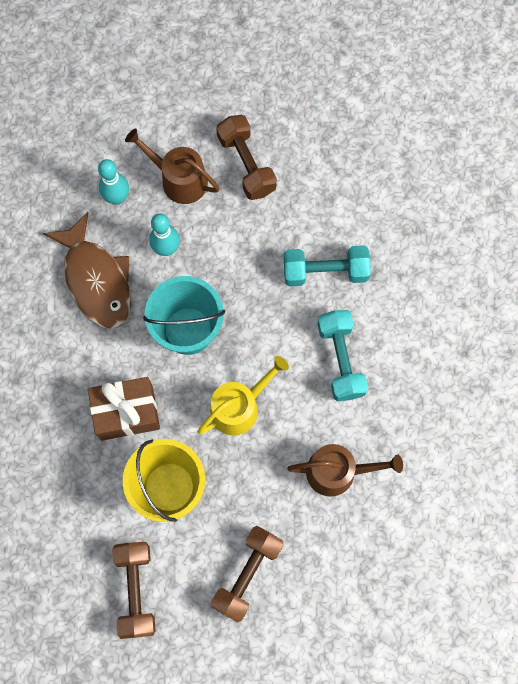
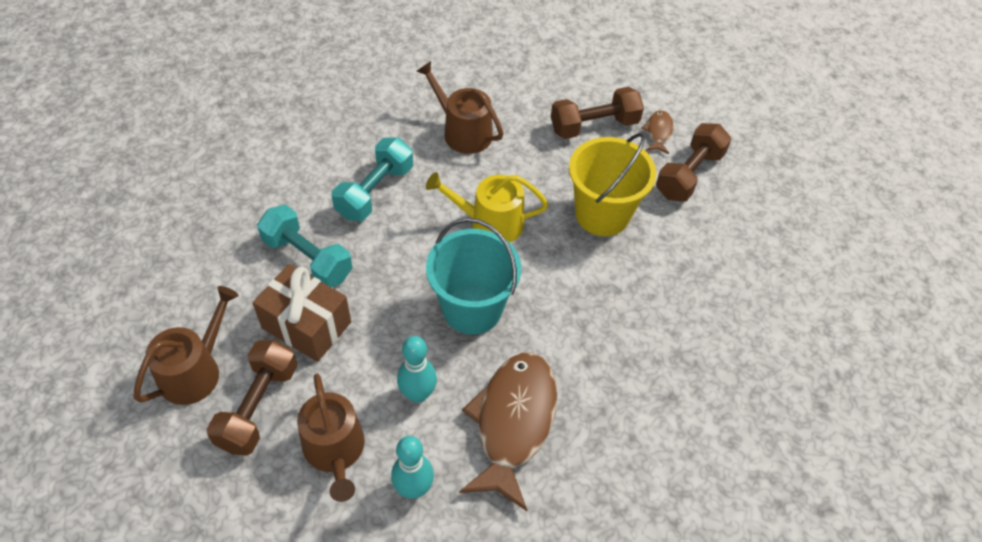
camera: 140 degrees left, 20 degrees down
(127, 412) = (588, 290): brown gift -> brown gift (306, 325)
(193, 616) = (658, 132): none -> brown fish
(304, 152) = (195, 371): none -> brown watering can

